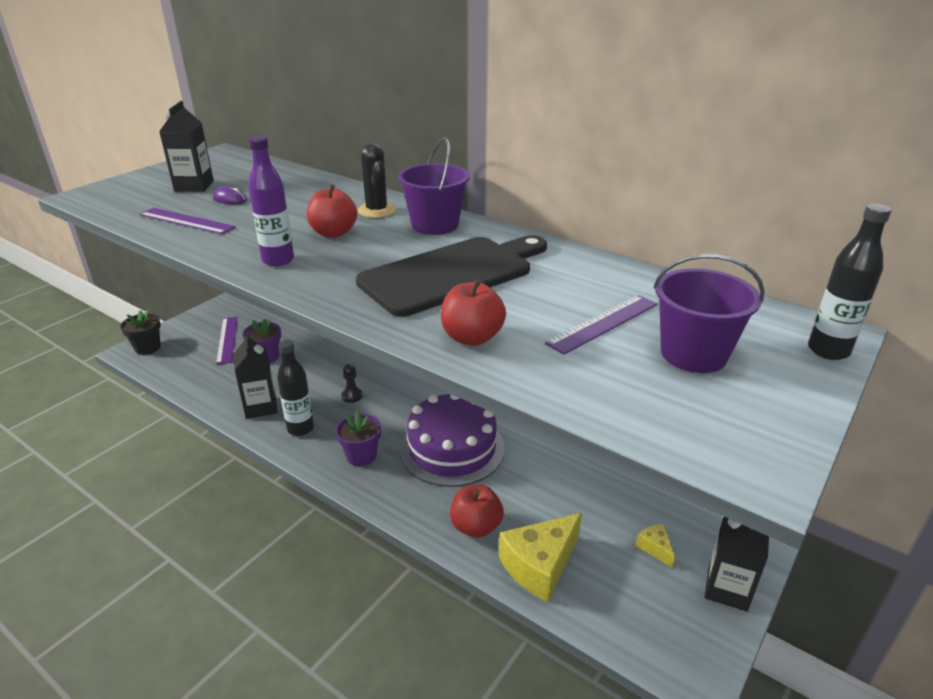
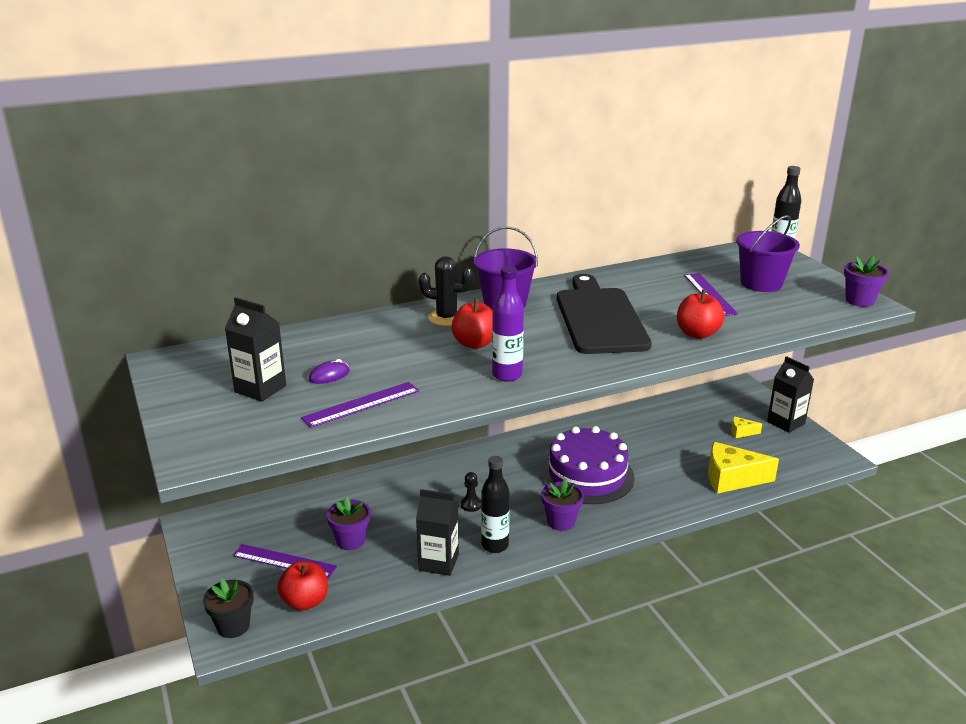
camera: 60 degrees left, 5 degrees down
(476, 526) = (680, 492): red apple -> red apple (305, 601)
(540, 565) = (731, 479): yellow cheese -> yellow cheese turned 105 degrees clockwise
(757, 456) = (859, 301): none -> purple flower pot

